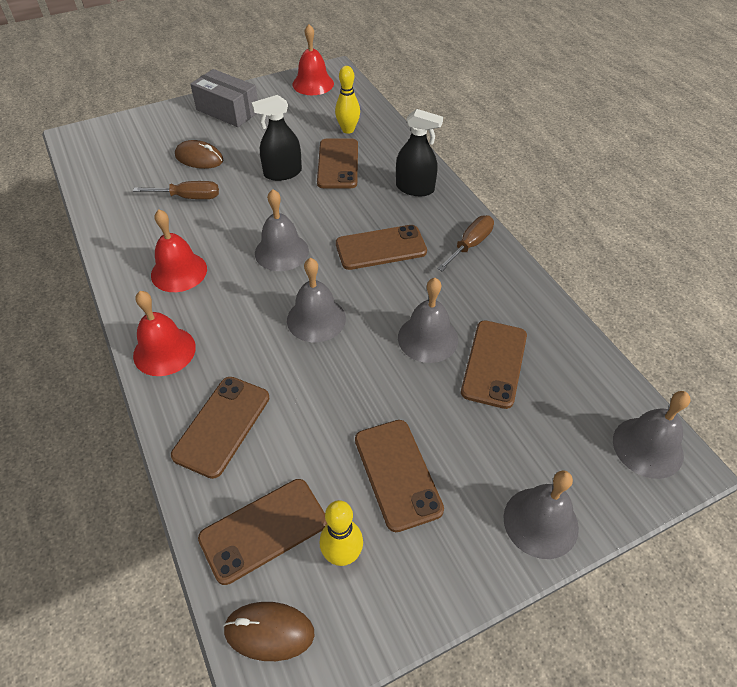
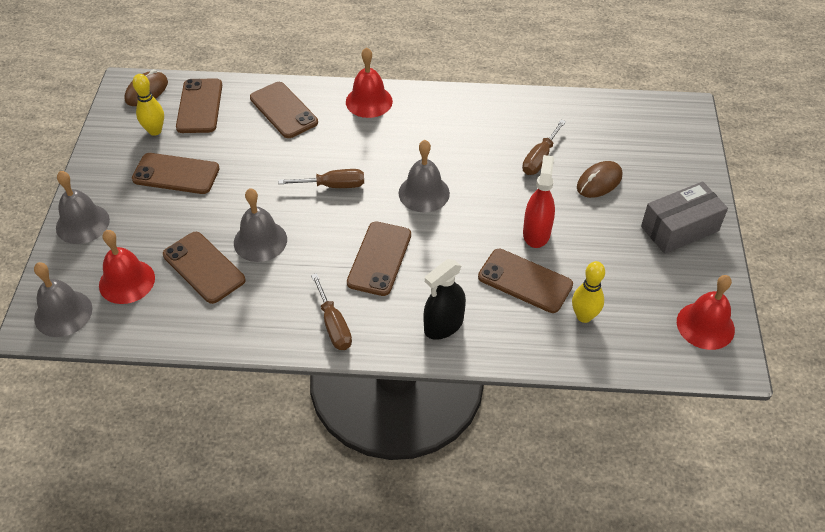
camera: 120 degrees right, 0 degrees up
(179, 271) = (445, 128): red bell -> red bell (127, 281)
(283, 173) = (536, 233): black spray bottle -> red spray bottle
(316, 319) = (333, 186): grey bell -> brown screwdriver

